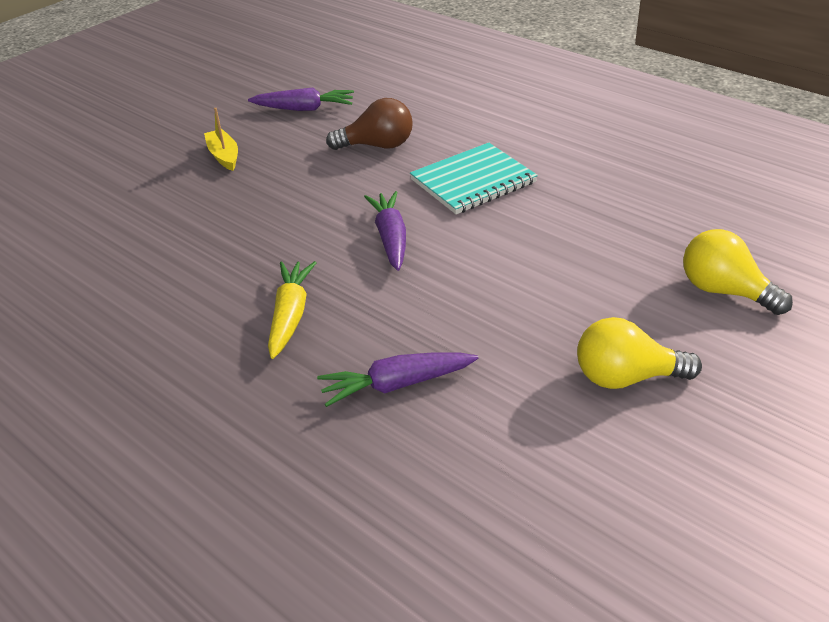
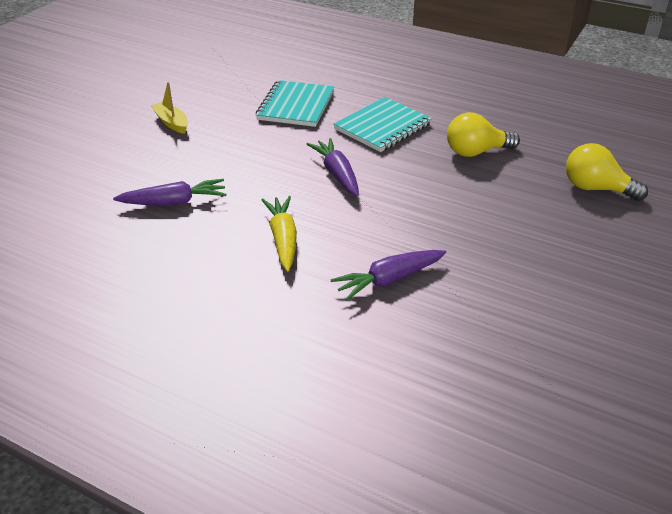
camera: 15 degrees left, 0 degrees up
(304, 109) = (223, 81): purple carrot -> purple carrot (174, 202)
(377, 146) = (296, 106): brown light bulb -> turquoise notebook
(626, 377) = (552, 255): yellow light bulb -> yellow light bulb (476, 152)

